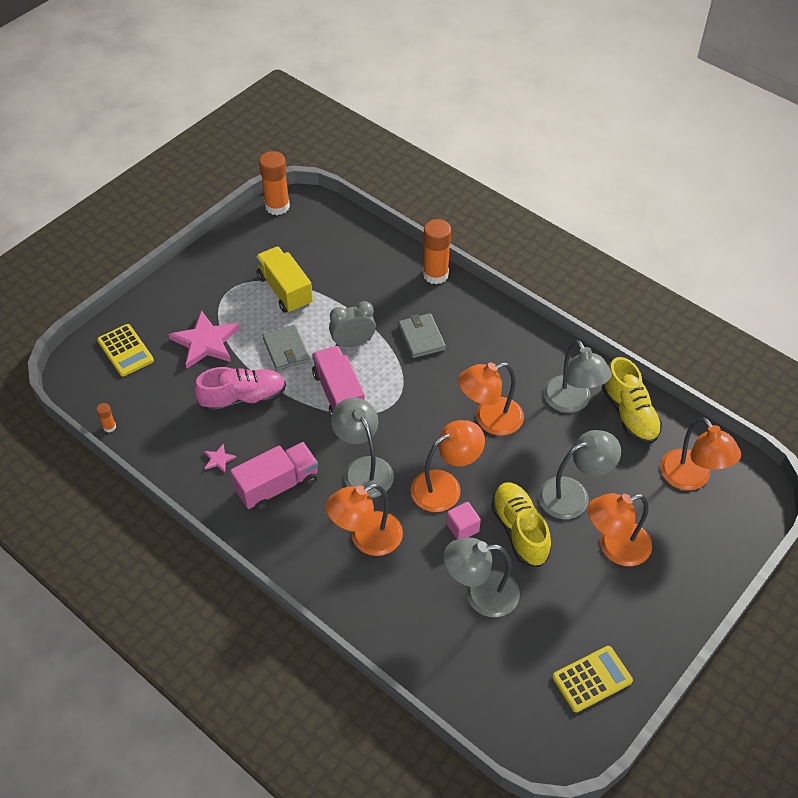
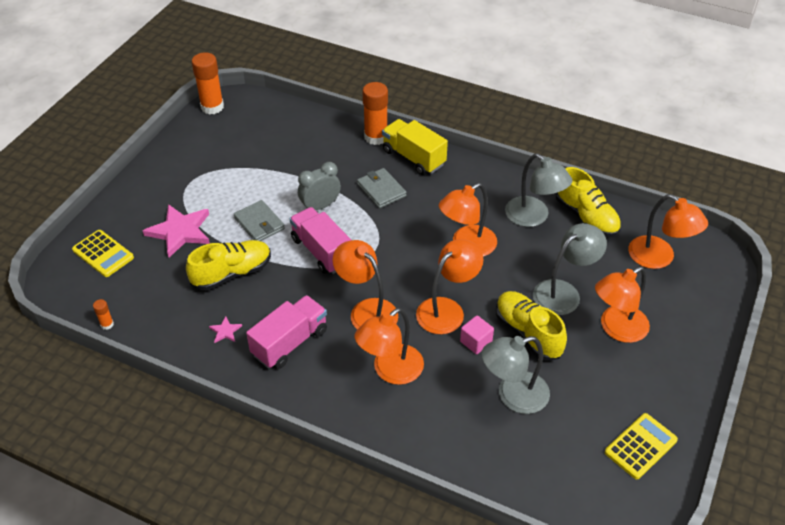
camera: 15 degrees left, 5 degrees down
(243, 399) = (232, 273): pink shoe -> yellow shoe
(285, 290) = (242, 174): yellow truck -> yellow truck (413, 157)
(363, 469) = (367, 310): grey lamp -> orange lamp

